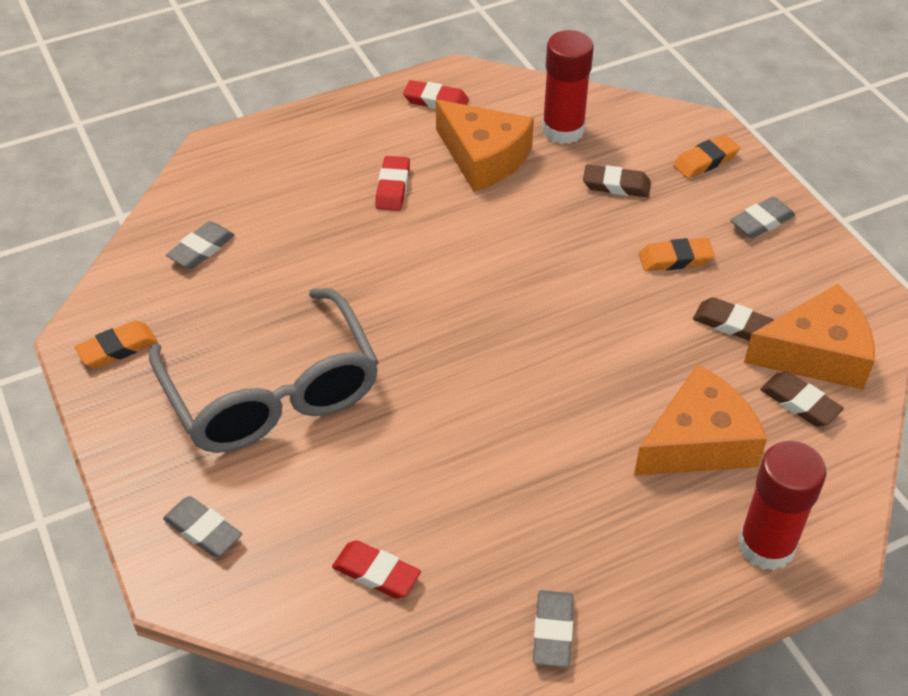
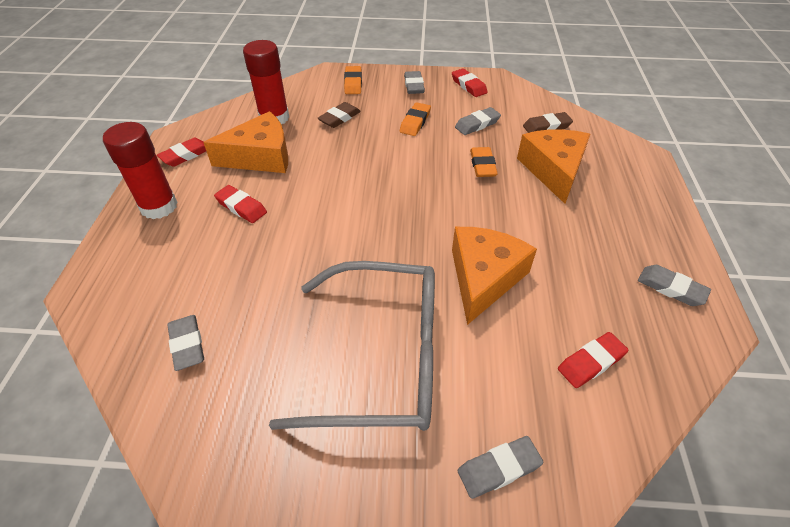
camera: 60 degrees left, 0 degrees up
(117, 348) = (244, 459): orange eraser -> orange eraser (482, 165)
(731, 324) = (477, 124): brown eraser -> grey eraser
(766, 545) = (637, 177): red glue stick -> red glue stick (159, 206)
(816, 354) = (517, 108): orange cheese -> orange cheese (484, 278)
(822, 279) = (468, 86): none -> red eraser

